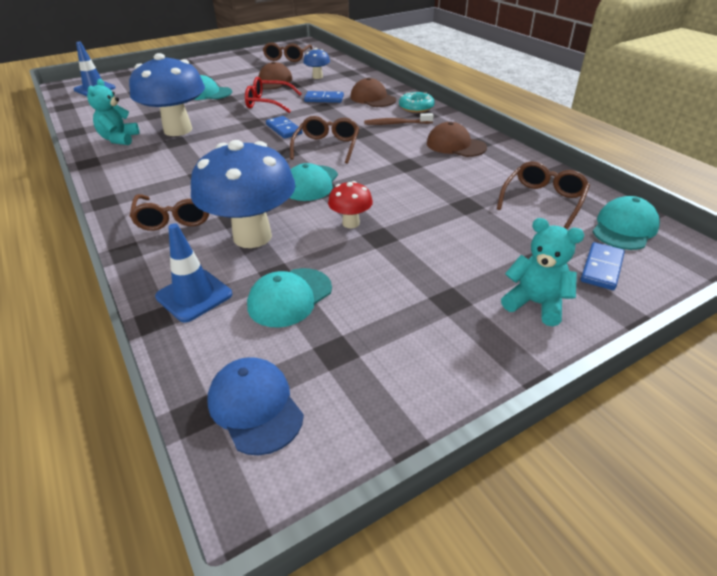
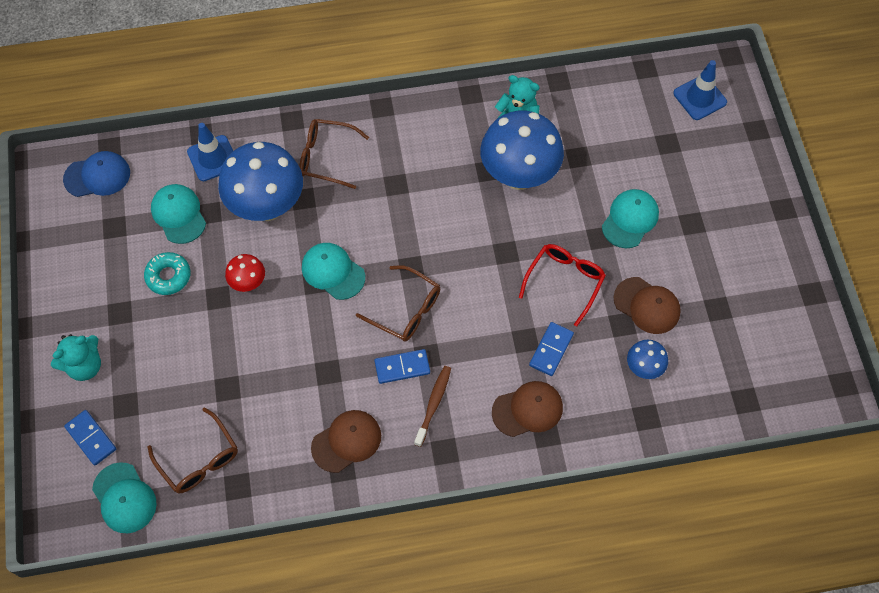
camera: 110 degrees right, 25 degrees up
(284, 129) = (473, 279): blue domino -> blue domino (402, 367)
(287, 57) = (756, 352): brown glasses -> none
(416, 107) = (473, 450): turquoise donut -> turquoise donut (168, 276)

